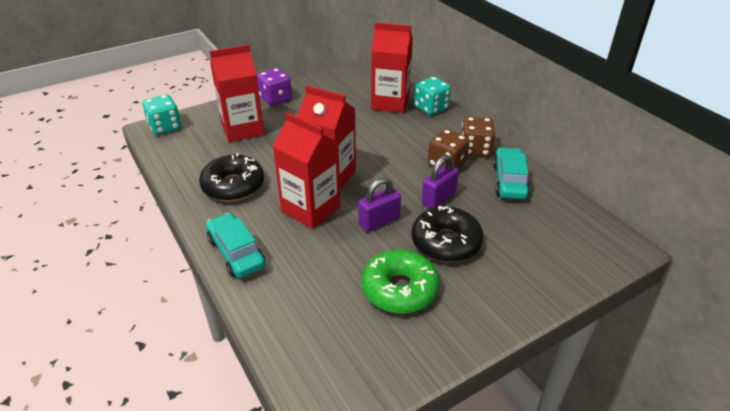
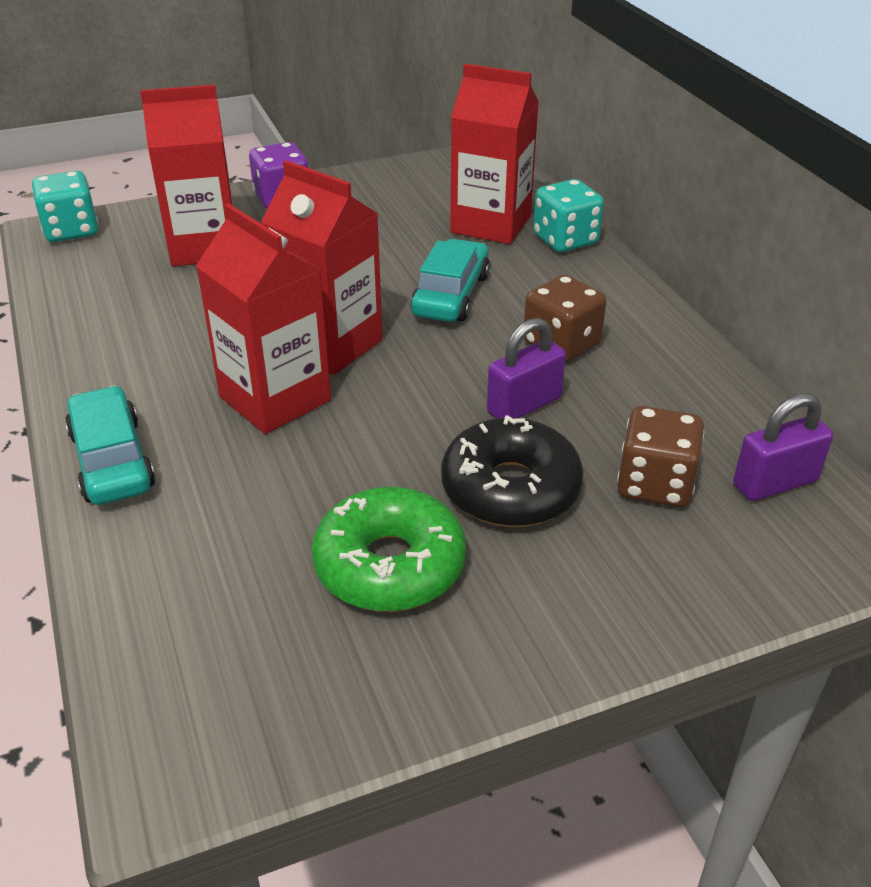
camera: 10 degrees right, 0 degrees up
(233, 186) = (151, 342): black donut -> none
(379, 221) = (395, 435): purple padlock -> purple padlock (775, 483)
(475, 149) = (627, 323): brown dice -> brown dice (655, 484)
(509, 181) = (676, 388): turquoise car -> turquoise car (451, 295)

